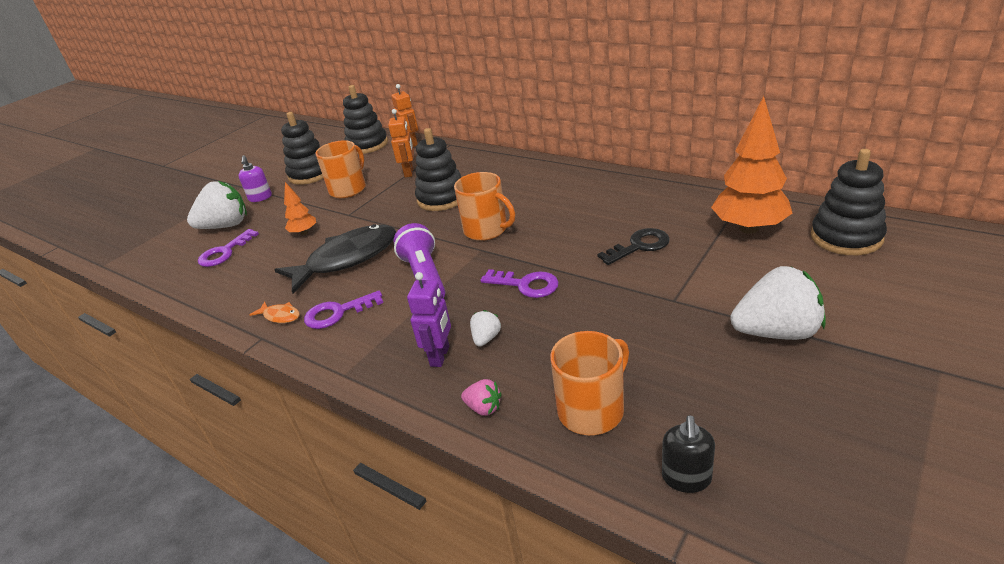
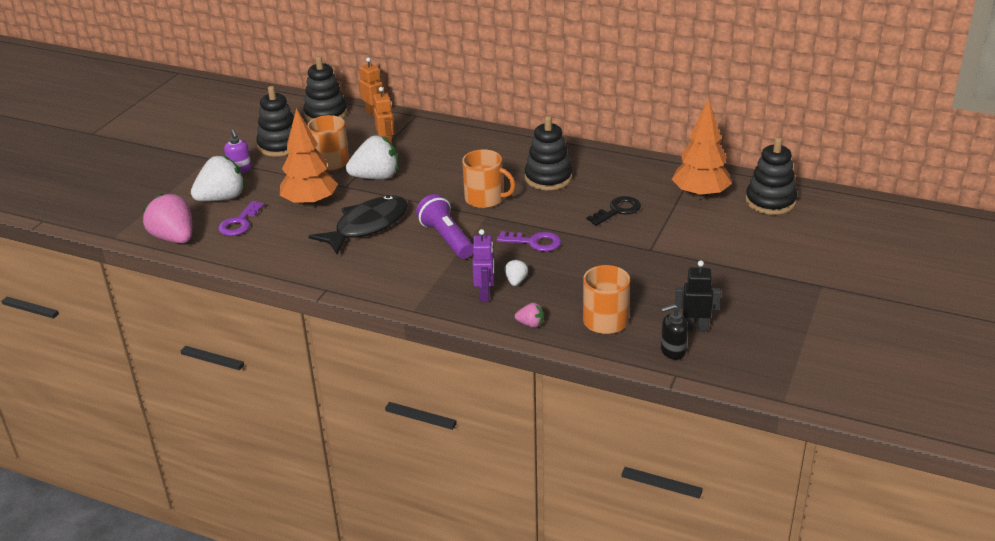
camera: 15 degrees left, 0 degrees up
(154, 268) = (174, 238): none -> pink strawberry
(280, 316) = (332, 273): orange fish -> none
(304, 233) = (310, 204): orange tree -> orange tree, size x2.01
(338, 313) = (383, 268): purple key -> none
(442, 198) = (431, 171): black stacking toy -> black stacking toy (548, 178)
(686, 478) = (672, 351): black soap dispenser -> black soap dispenser turned 75 degrees clockwise
(727, 434) = (695, 327): none -> black robot
(776, 332) = (722, 268): white strawberry -> white strawberry (376, 177)

